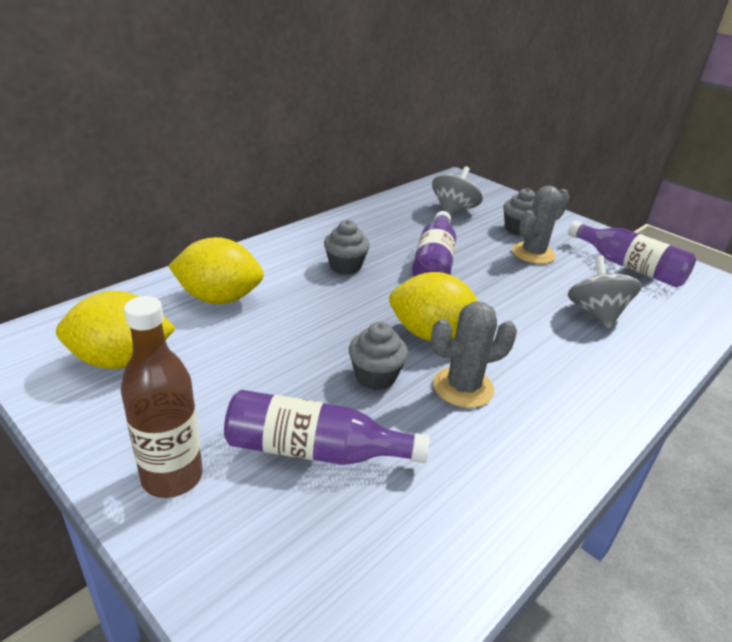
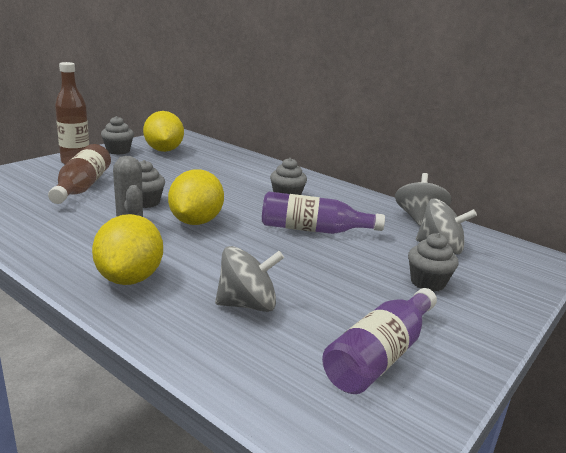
camera: 85 degrees right, 10 degrees down
(106, 420) = (118, 151): none -> grey cupcake
(219, 298) = (228, 165): yellow lemon -> yellow lemon (130, 278)
(315, 451) = (82, 187): purple bottle -> brown bottle
(393, 206) = (418, 218): none -> grey spinning top
(533, 253) = (368, 284): grey cactus -> none

